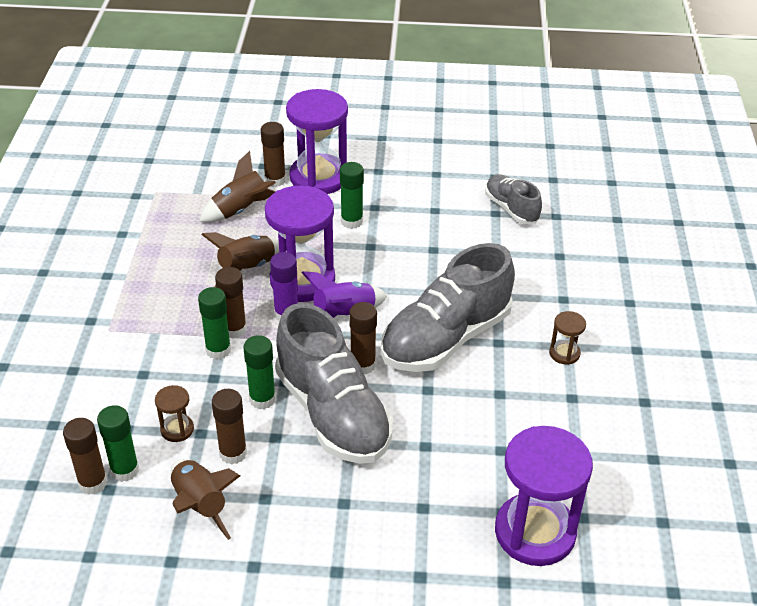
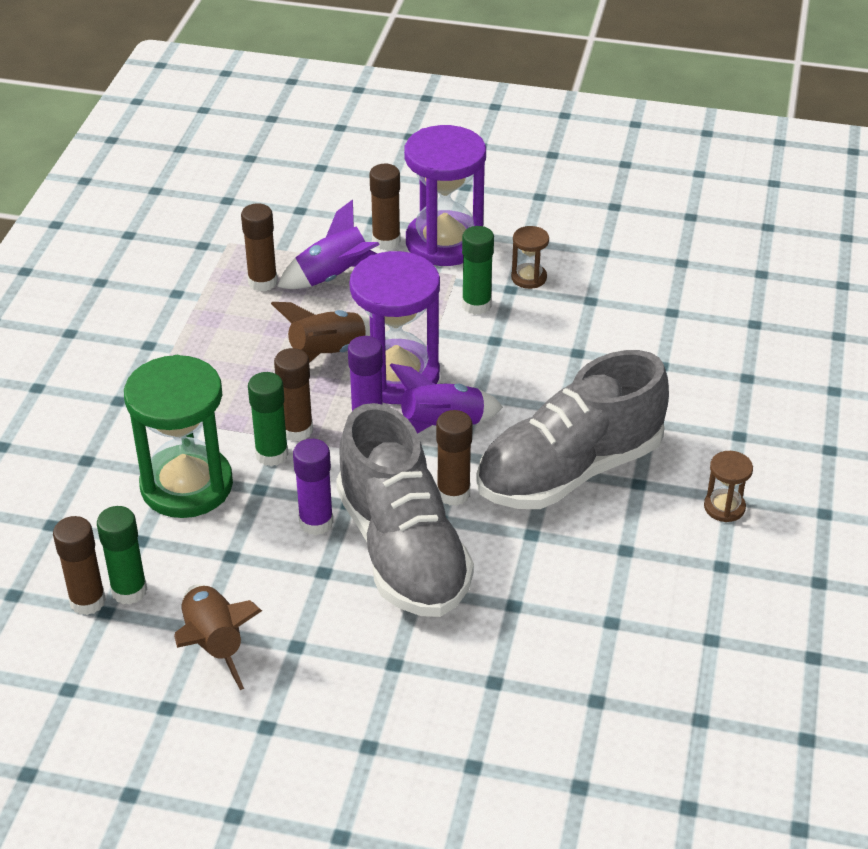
camera: 10 degrees right, 0 degrees up
(156, 381) = (186, 485): none -> green hourglass
(177, 429) = (202, 548): brown hourglass -> brown hourglass (529, 278)
(233, 453) = (266, 585): brown glue stick -> brown glue stick (262, 282)
(240, 210) = (333, 277): brown rocket -> purple rocket
(262, 399) = (316, 522): green glue stick -> purple glue stick
(511, 209) = (695, 308): grey shoe -> none
(535, 532) = (633, 730): purple hourglass -> none

